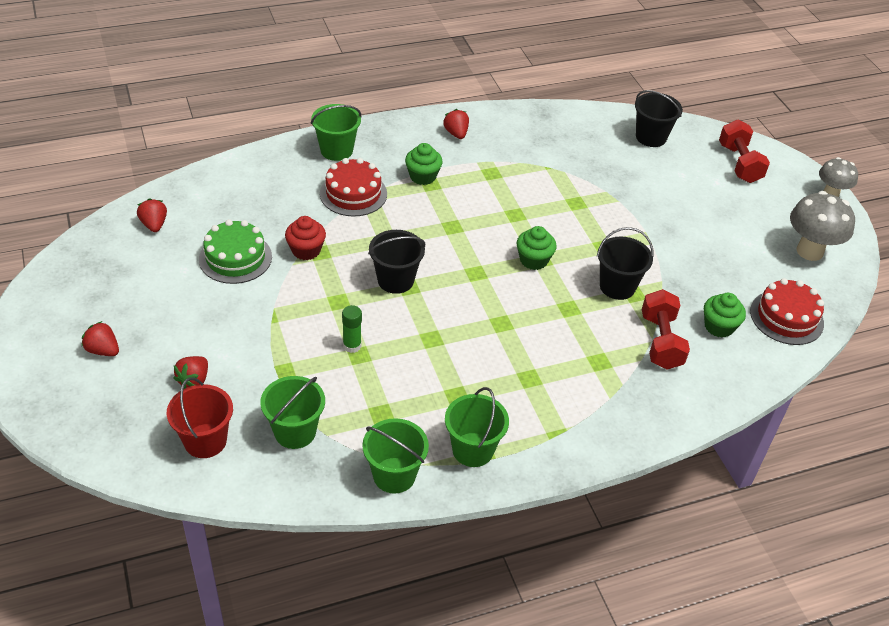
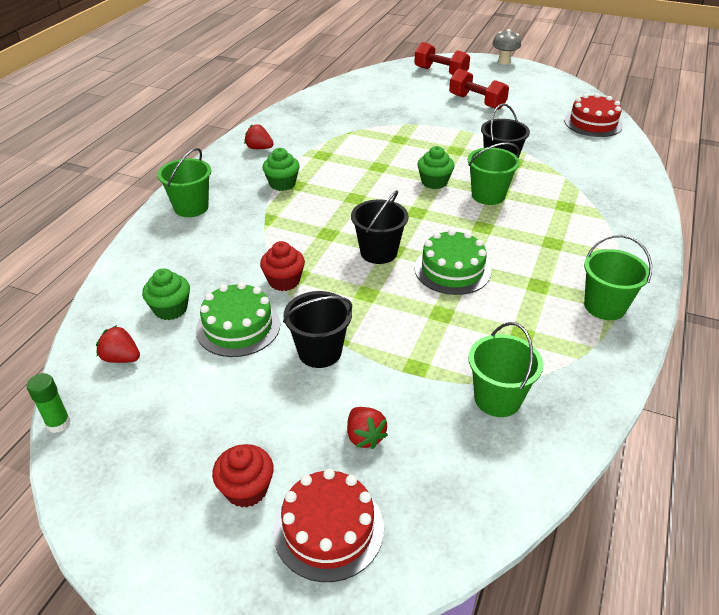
camera: 45 degrees left, 5 degrees down
(103, 350) = (246, 489): red strawberry -> red cupcake
(205, 441) = (454, 469): red bucket -> none
(352, 346) = (427, 312): green glue stick -> green glue stick (58, 423)
(353, 193) = (253, 224): red cake -> red cake (328, 529)
(394, 475) = (600, 363): green bucket -> green bucket (488, 195)
(420, 334) = (452, 270): none -> green cake
(651, 137) = (375, 85): black bucket -> black bucket (320, 352)
(661, 341) = (570, 174): red dumbbell -> red dumbbell (477, 102)
(719, 326) = (577, 148): green cupcake -> green cupcake (170, 309)
(809, 251) = (544, 90): grey mushroom -> none

